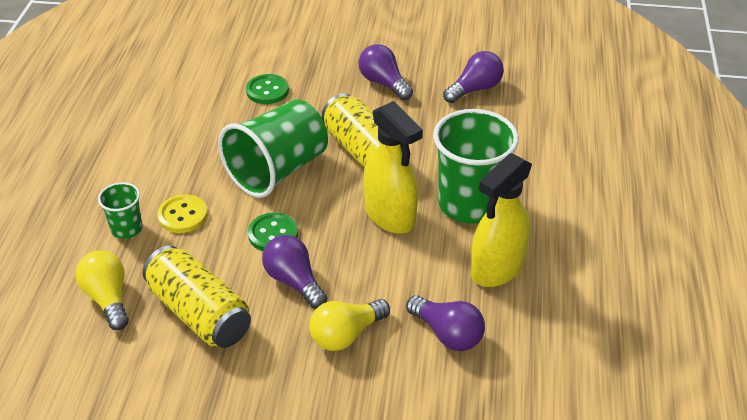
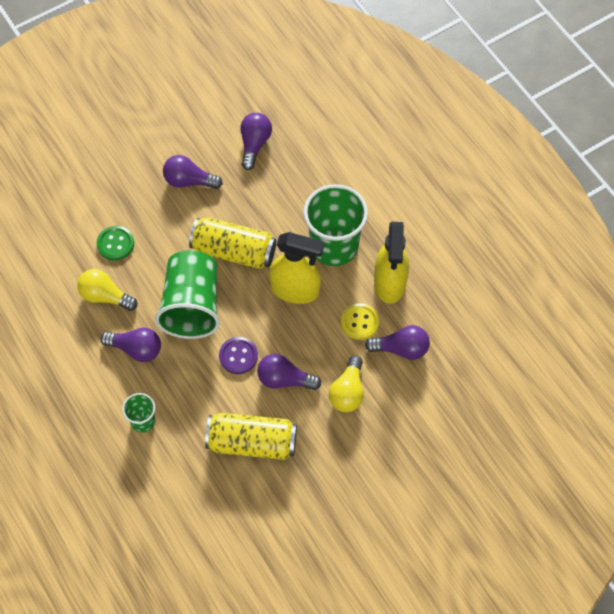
camera: 40 degrees left, 20 degrees up
(108, 298) = (187, 475): yellow light bulb -> yellow light bulb (105, 296)
(183, 215) = (168, 385): yellow button -> yellow button (360, 322)
(190, 172) = (136, 349): none -> purple light bulb
(273, 234) = (238, 356): green button -> purple button

